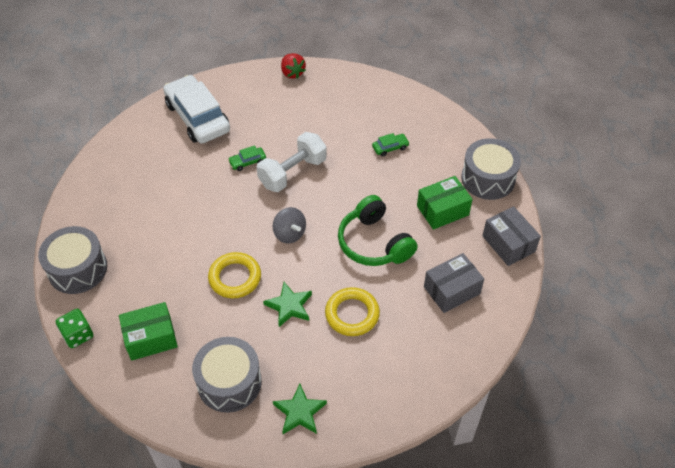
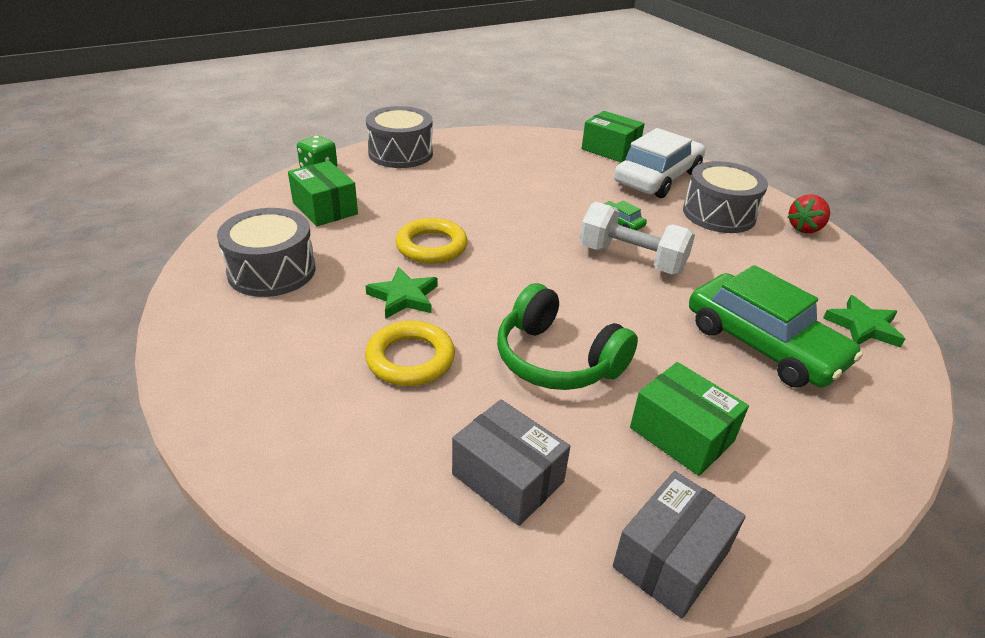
camera: 70 degrees right, 15 degrees down
(141, 127) = (610, 150): none -> green box
(289, 234) = (525, 275): grey spinning top -> none
(299, 412) = (229, 337): green star -> green star (863, 326)
(374, 243) = (557, 359): green headphones -> green headphones turned 90 degrees counterclockwise
(390, 147) = (763, 344): green car -> green car, size x2.47
(488, 178) = (814, 494): grey drum -> grey drum (719, 214)

